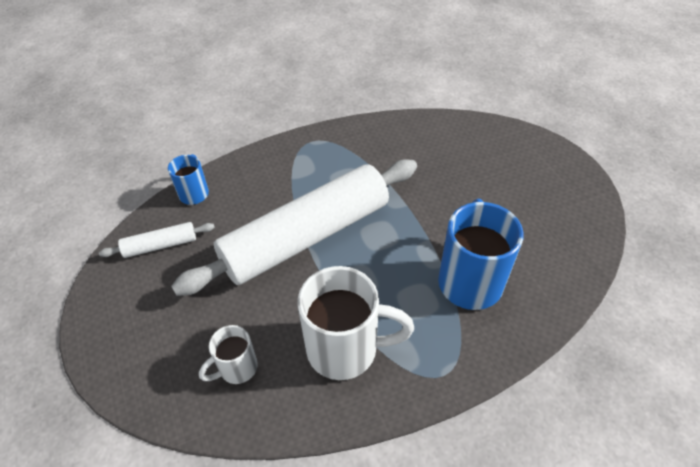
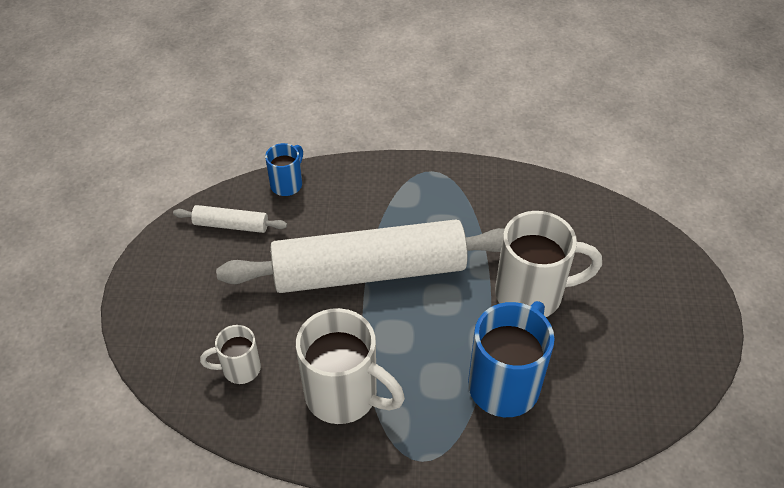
camera: 25 degrees right, 0 degrees up
(446, 204) = (532, 294): none -> white mug

